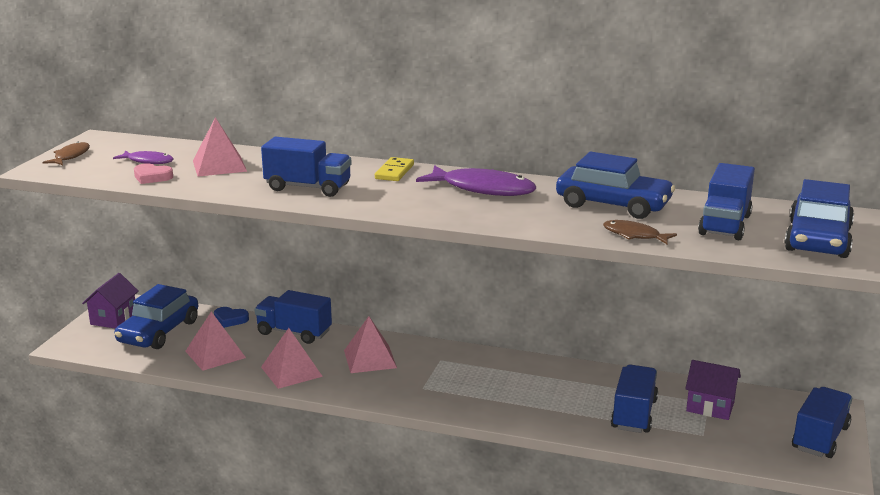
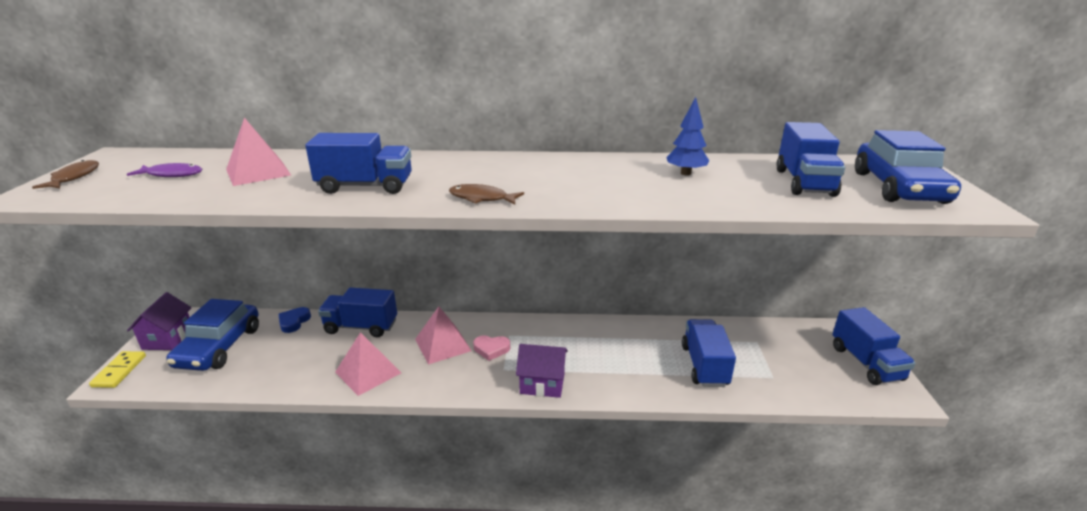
camera: 15 degrees left, 5 degrees up
(152, 177) = (176, 192): pink heart -> pink heart (491, 349)
(215, 354) = (284, 364): pink pyramid -> none
(230, 319) = (294, 322): blue heart -> blue heart turned 105 degrees clockwise
(394, 172) = (452, 161): yellow domino -> yellow domino (119, 371)
(483, 189) = (550, 170): purple fish -> none
(613, 205) = (686, 173): blue car -> blue tree
(634, 235) = (735, 202): brown fish -> brown fish (481, 198)
(710, 406) = (761, 346): purple house -> purple house (542, 384)
(820, 438) = (866, 363): blue truck -> blue truck turned 150 degrees clockwise

